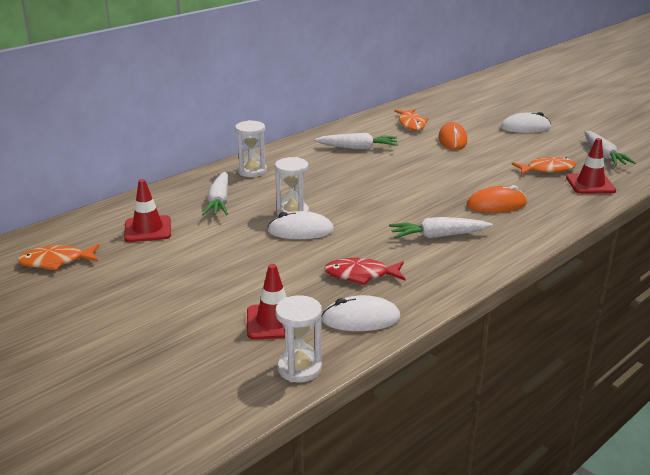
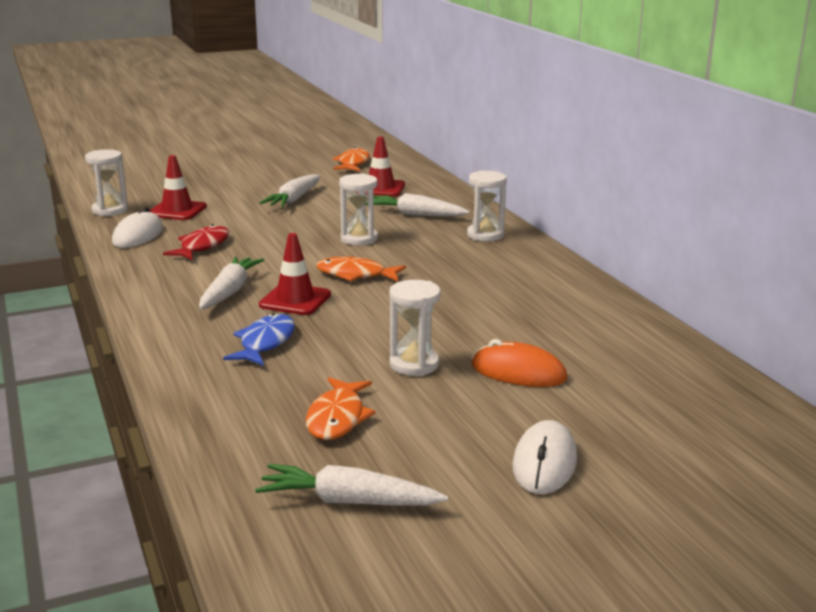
camera: 110 degrees right, 5 degrees down
(300, 230) = (315, 237): white mouse -> none
(358, 148) = (523, 298): white carrot -> white carrot (294, 200)
(411, 124) = (611, 355): orange fish -> orange fish (355, 275)
(473, 162) = (414, 364): none -> white hourglass
(496, 204) = (265, 343): orange mouse -> blue fish
(590, 184) = (250, 437): red traffic cone -> red traffic cone (295, 300)

